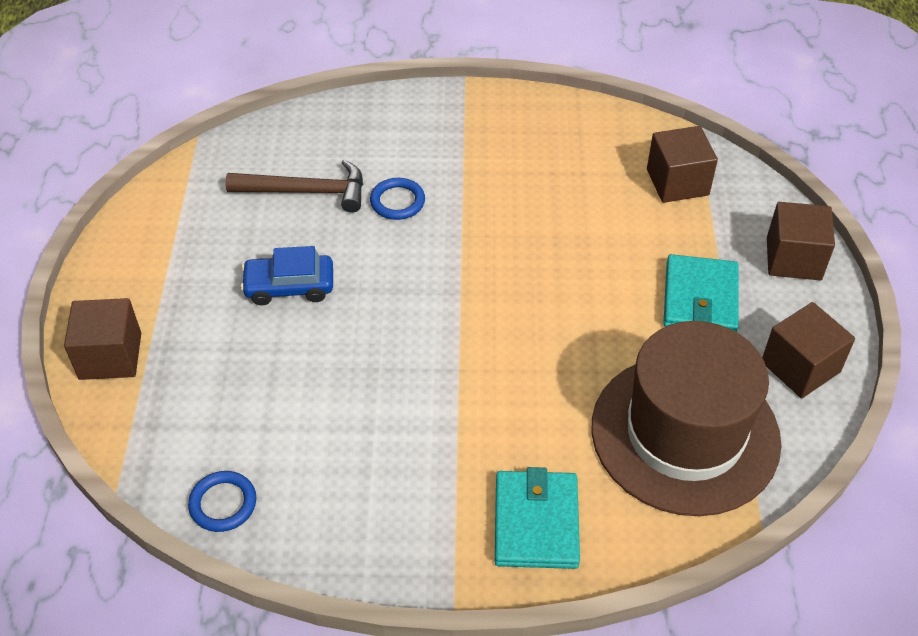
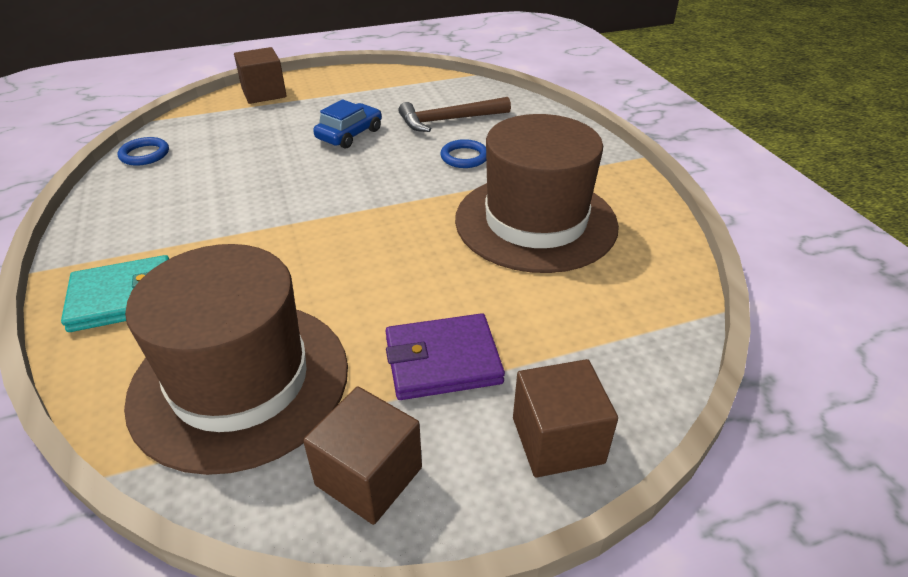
camera: 70 degrees right, 10 degrees down
(289, 286) = (349, 134): blue car -> blue car turned 60 degrees clockwise
(306, 191) = (449, 120): brown hammer -> brown hammer turned 90 degrees clockwise
(540, 186) = (535, 222): none -> brown hat
(677, 182) = (614, 311): brown cube -> none
(700, 299) = (443, 361): turquoise wallet -> purple wallet

